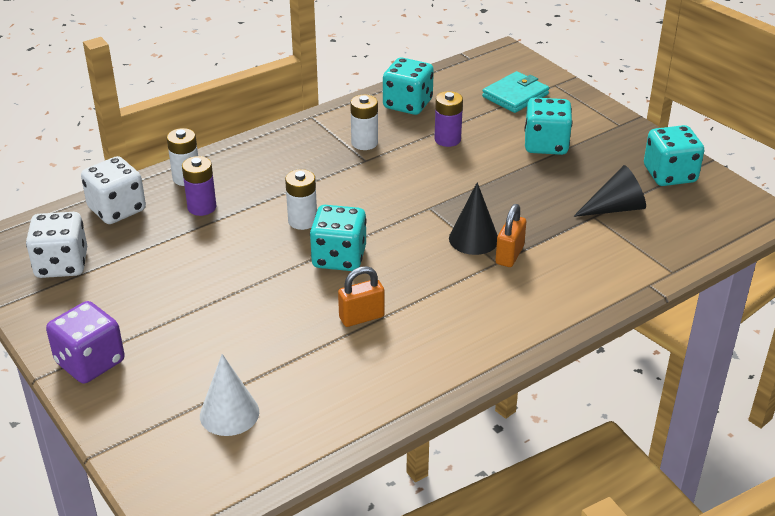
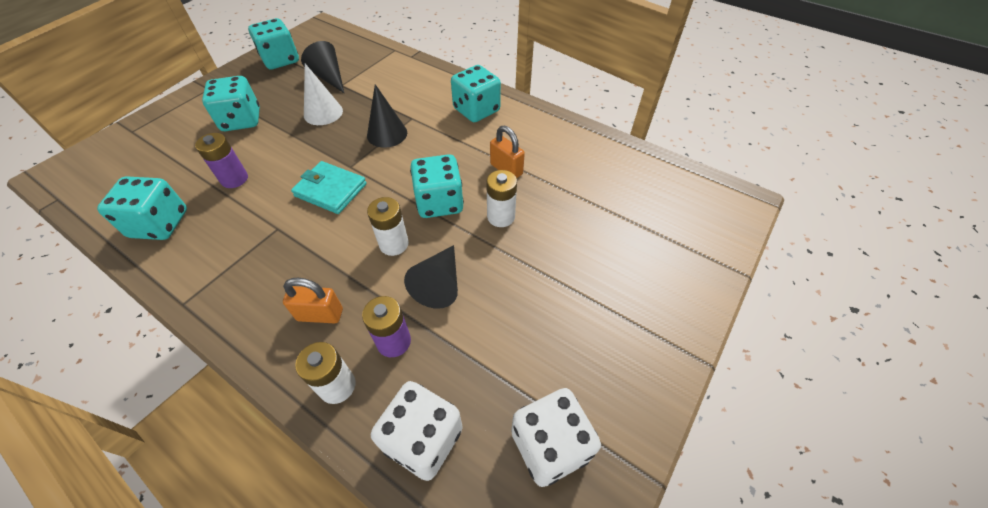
camera: 110 degrees left, 15 degrees up
(90, 362) = (663, 328): purple dice -> none
(229, 413) = (646, 209): white cone -> white cone (323, 113)
(239, 239) = (439, 284): none -> black cone
(364, 143) = (243, 238): white battery -> white battery (501, 217)
(489, 319) = (476, 110): none -> turquoise dice
(509, 255) = (401, 113): orange padlock -> orange padlock (320, 314)
(515, 95) = (150, 151): turquoise wallet -> turquoise wallet (330, 190)

